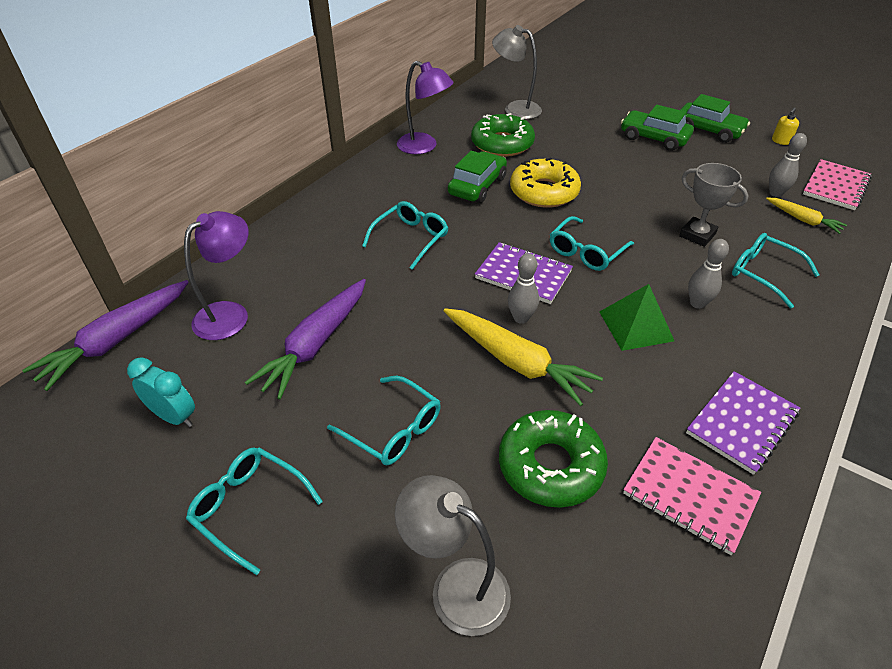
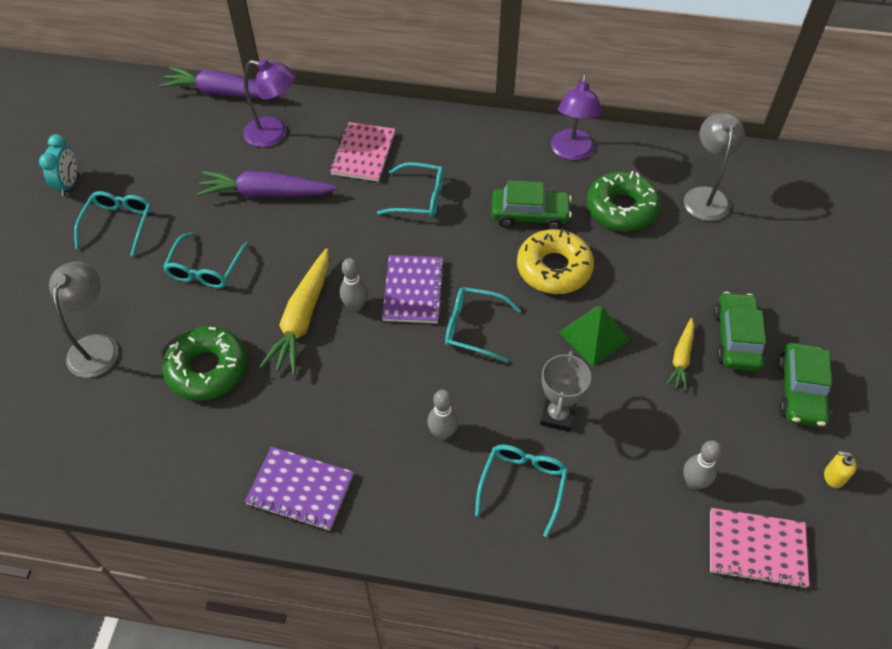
camera: 65 degrees right, 10 degrees up
(174, 416) = (172, 155): turquoise clock -> turquoise clock (69, 184)
(636, 326) = (386, 390): green pyramid -> green pyramid (594, 336)
(689, 496) = (211, 463): pink notebook -> pink notebook (363, 153)
(803, 220) = (652, 516): yellow carrot -> yellow carrot (681, 358)

